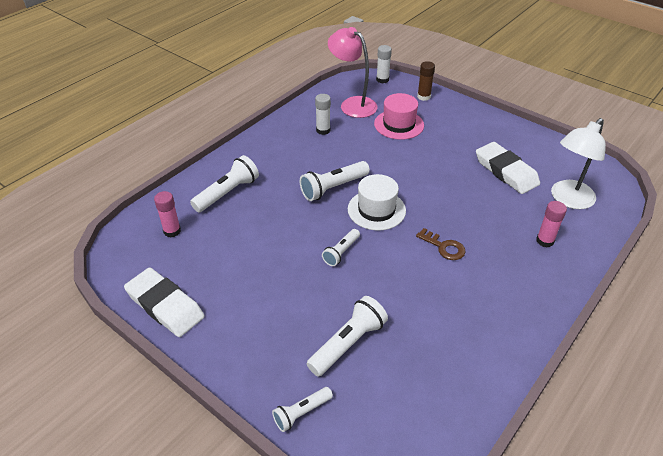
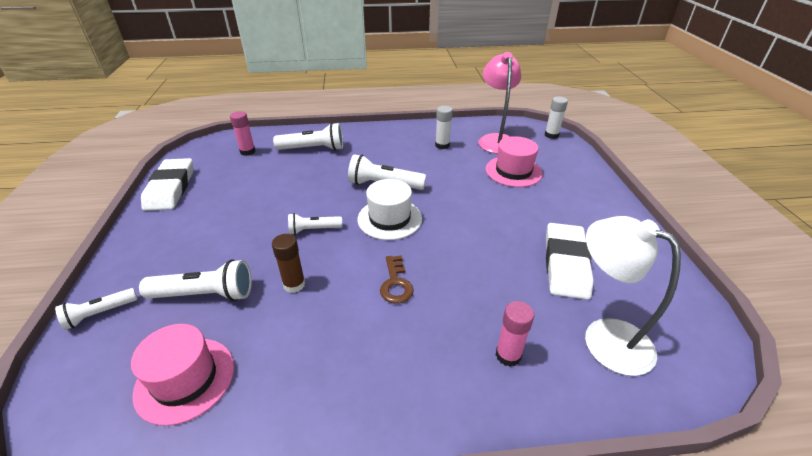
camera: 45 degrees right, 5 degrees down
(301, 413) = (99, 314): white flashlight -> white flashlight turned 45 degrees counterclockwise
(423, 97) = (572, 163): brown glue stick -> brown glue stick (294, 284)
(424, 387) = (185, 379): none -> pink hat
(568, 200) = (604, 337): white lamp -> white lamp turned 45 degrees clockwise

